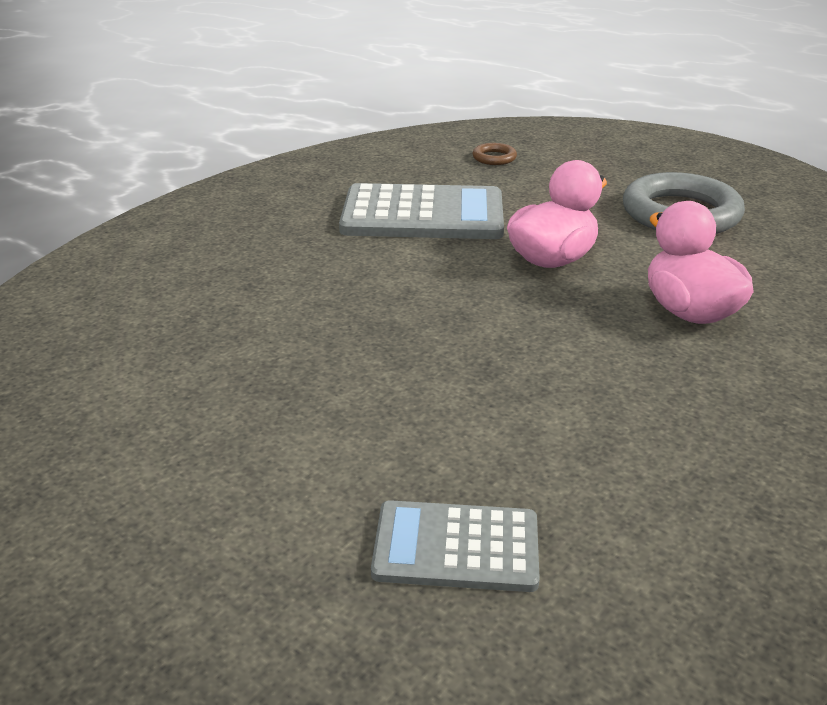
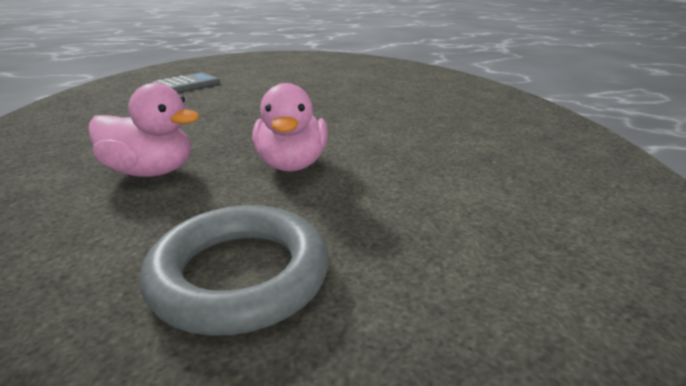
camera: 130 degrees right, 5 degrees down
(423, 215) = (433, 154): grey calculator -> none
(494, 158) = (560, 243): brown ring -> none

